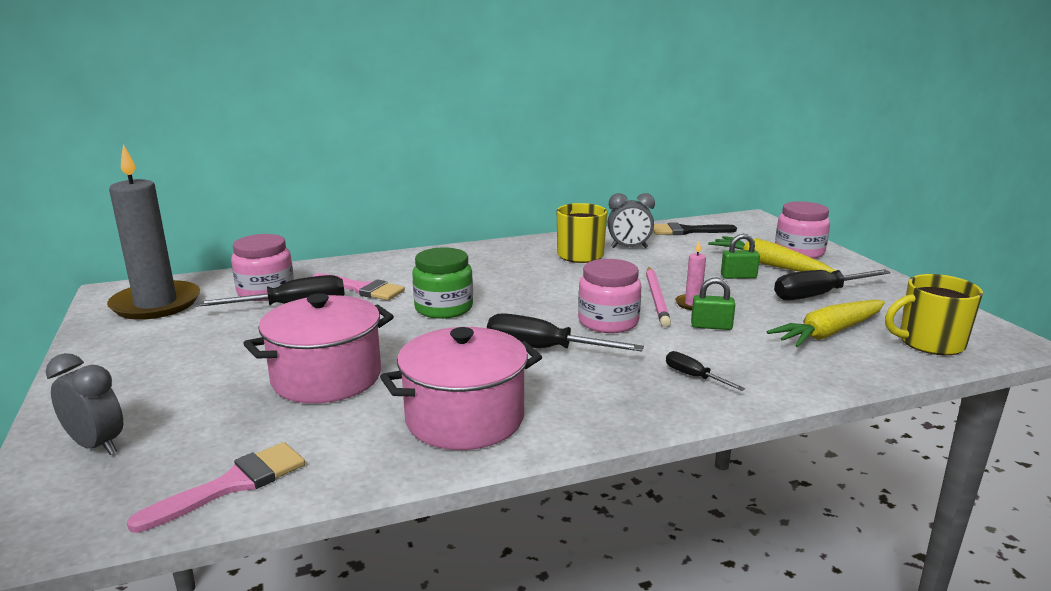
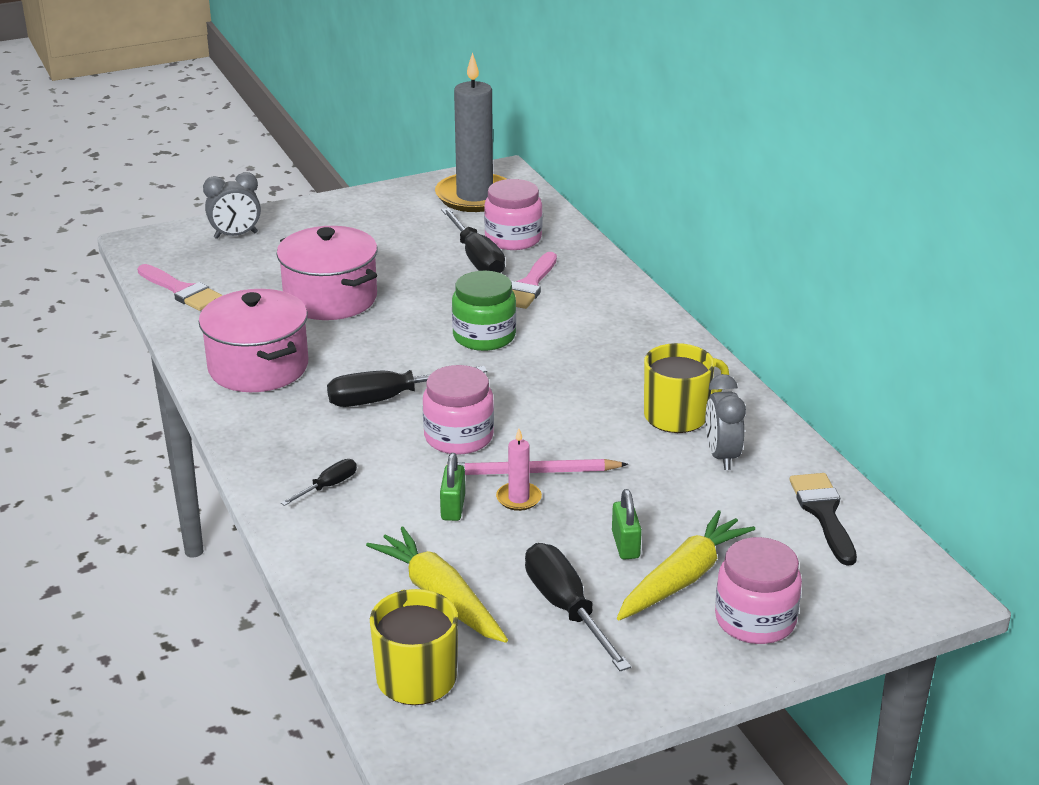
camera: 85 degrees right, 10 degrees up
(96, 445) = (235, 235): grey clock -> grey clock turned 45 degrees clockwise
(543, 349) = (388, 399): black screwdriver -> black screwdriver turned 120 degrees counterclockwise

